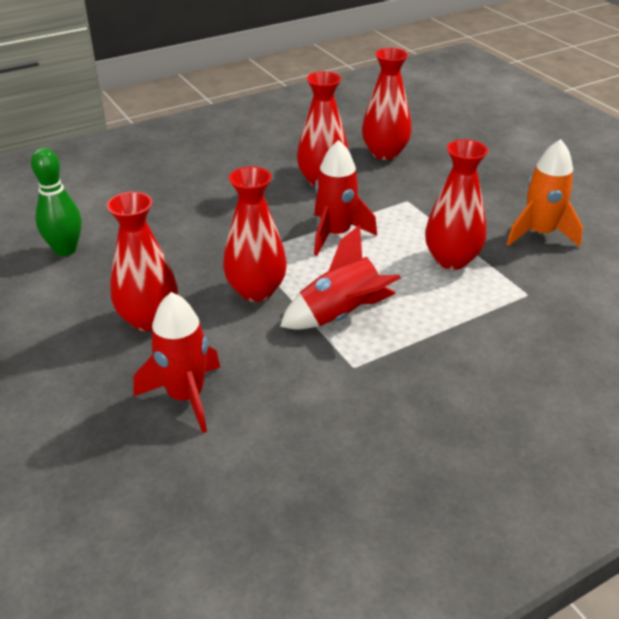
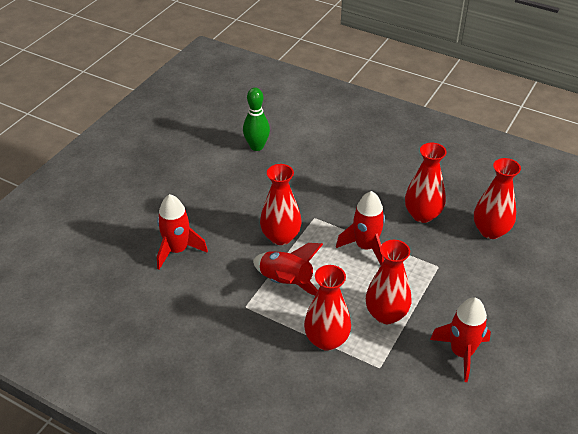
camera: 60 degrees right, 5 degrees up
(149, 319) = (225, 207): red vase -> red vase (326, 340)
(539, 233) = (461, 353): orange rocket -> red rocket

